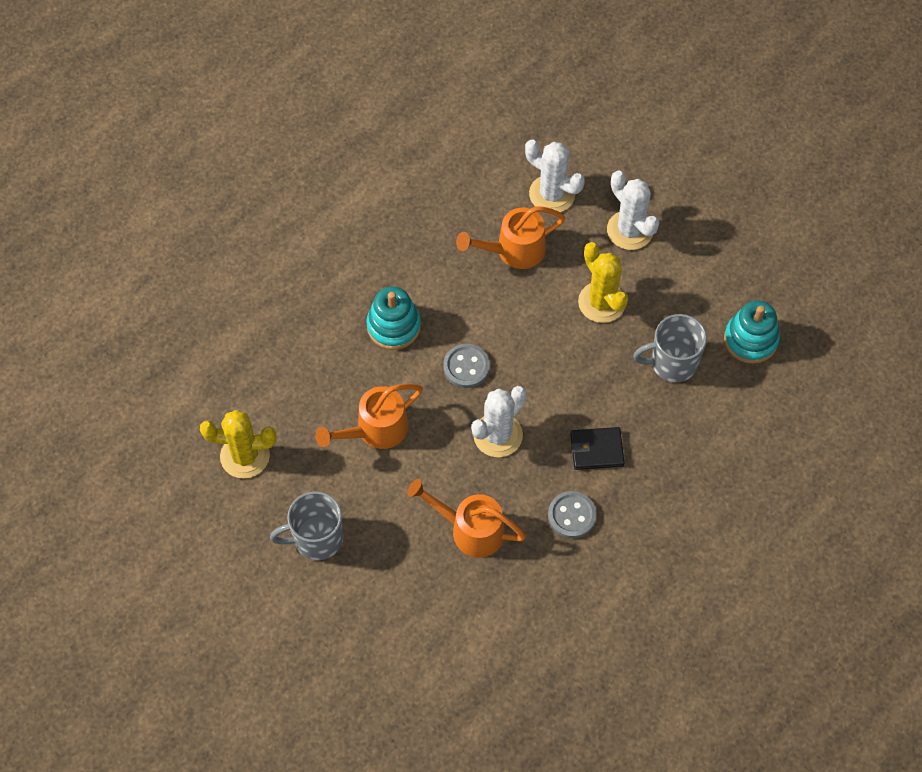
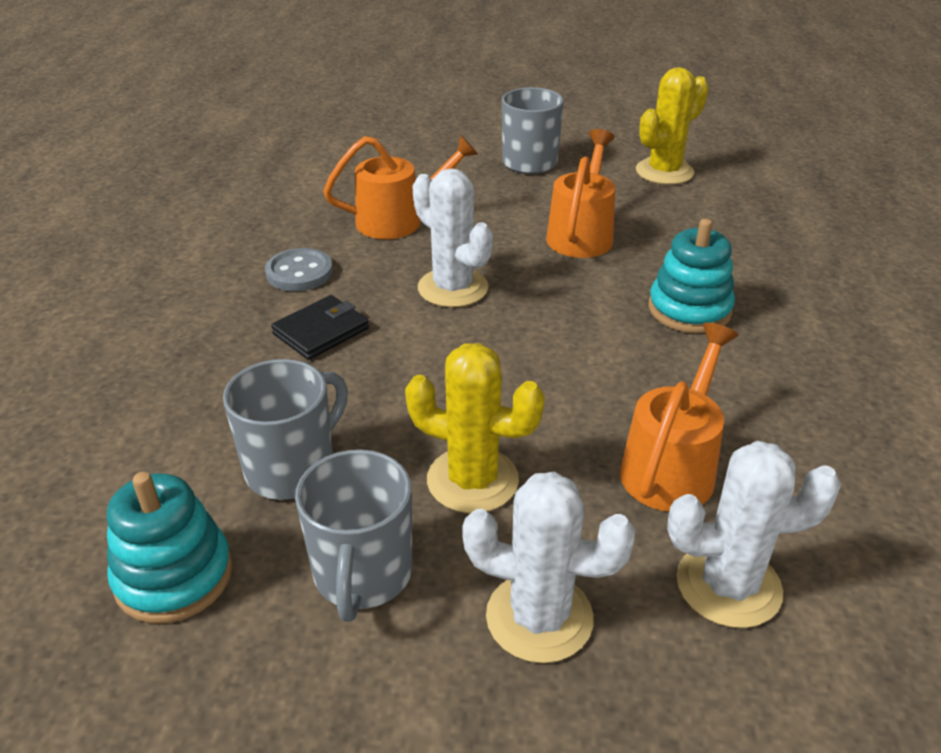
camera: 140 degrees right, 25 degrees down
(466, 367) = (561, 320): grey button -> none
(498, 435) = (453, 288): white cactus -> white cactus turned 45 degrees counterclockwise
(679, 290) = (362, 575): none -> grey mug

